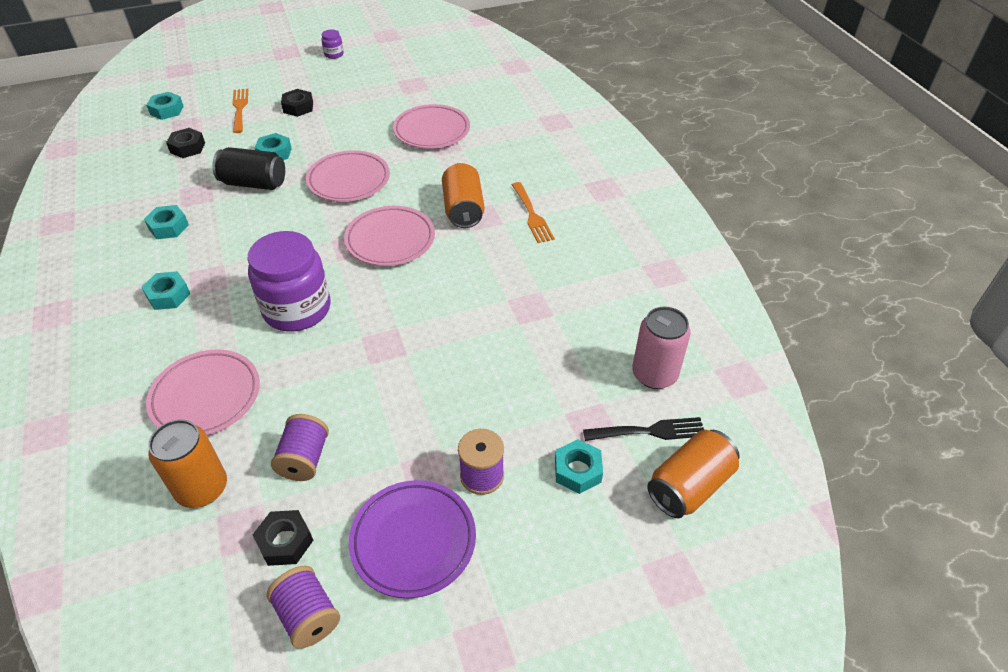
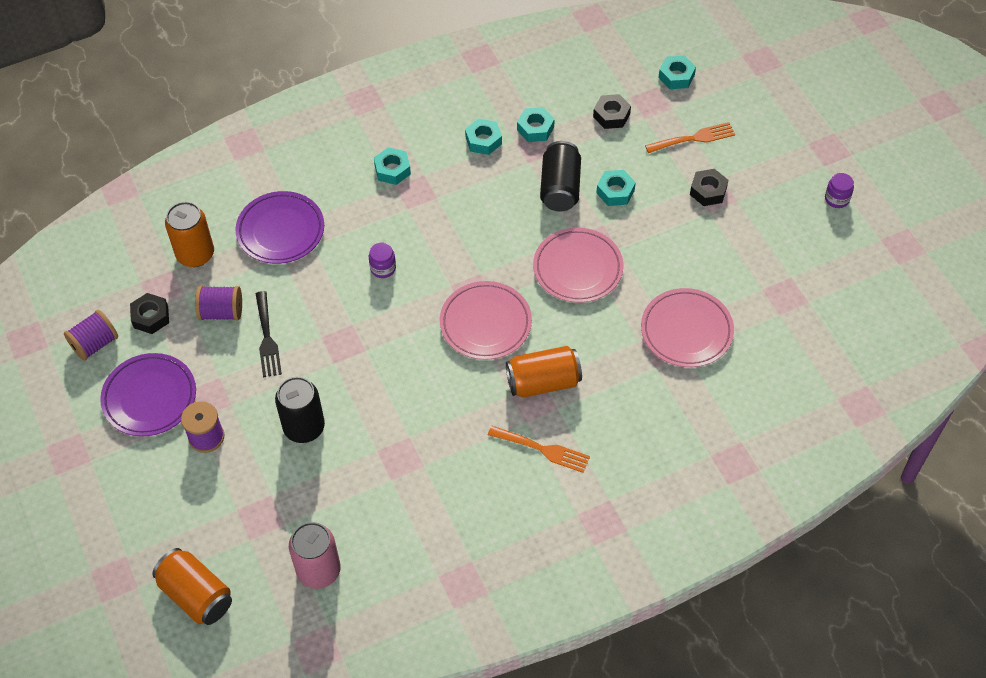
camera: 85 degrees right, 10 degrees up
(206, 397) = (280, 231): pink plate -> purple plate
(297, 309) = (383, 268): purple jar -> purple jar, size x0.41
(483, 382) = (304, 427): none -> black can
(532, 215) = (543, 449): orange fork -> orange fork turned 135 degrees counterclockwise
(577, 471) = (211, 507): turquoise nut -> turquoise nut (535, 128)
(649, 431) = (253, 565): black fork -> black fork (267, 338)

